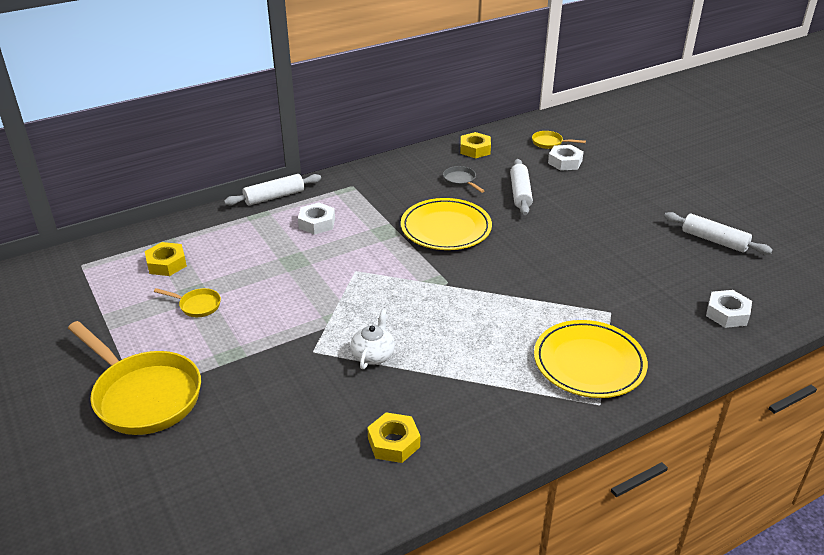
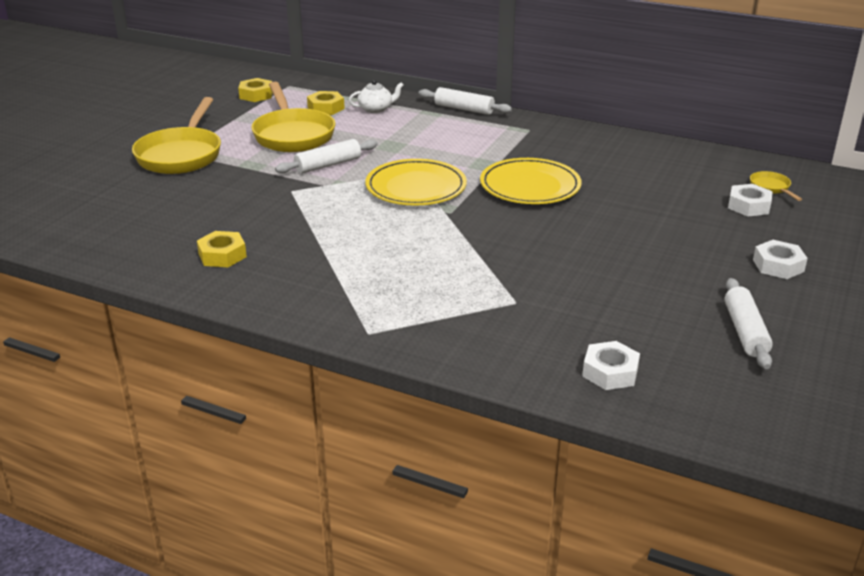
camera: 55 degrees right, 5 degrees down
(197, 305) = (293, 135): yellow pan -> yellow pan, size x2.29
(317, 223) = (453, 136): white nut -> white nut (778, 265)
(373, 355) = (314, 214): white teapot -> white teapot (376, 109)
(460, 181) = (618, 168): grey pan -> none
(475, 149) = (685, 158): yellow nut -> yellow nut (256, 95)
(520, 193) = (647, 201): white rolling pin -> white rolling pin (328, 165)
(589, 363) = (422, 312): yellow plate -> yellow plate (416, 187)

